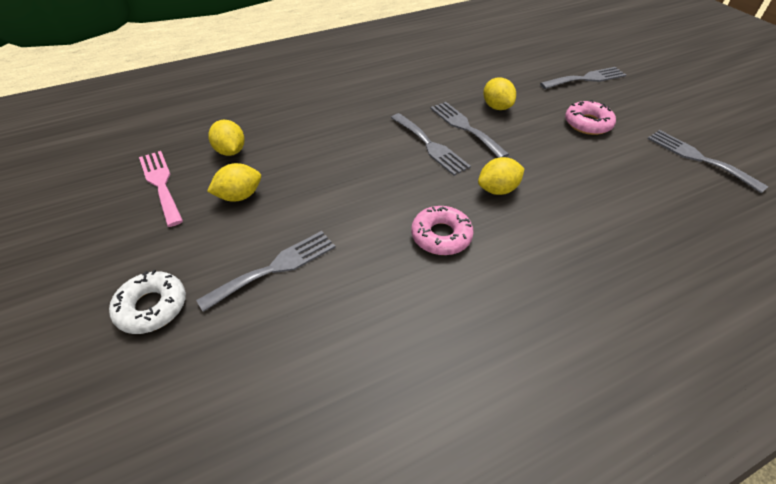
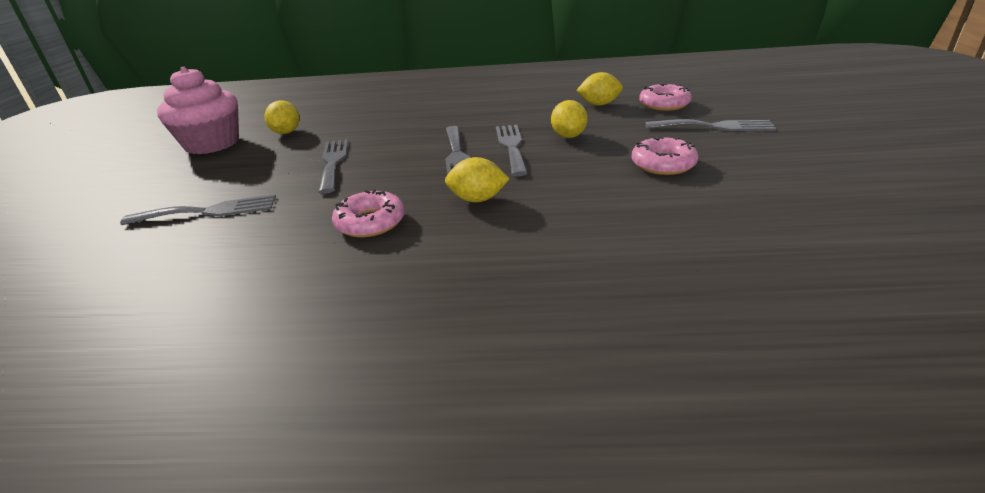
camera: 30 degrees right, 15 degrees down
(152, 307) = (99, 214): white donut -> none
(161, 184) = (212, 144): pink fork -> pink cupcake
(239, 196) = (252, 161): yellow lemon -> yellow lemon (599, 104)
(532, 59) = (664, 104): none -> pink donut
(698, 158) = (787, 220): grey fork -> grey fork (333, 162)

